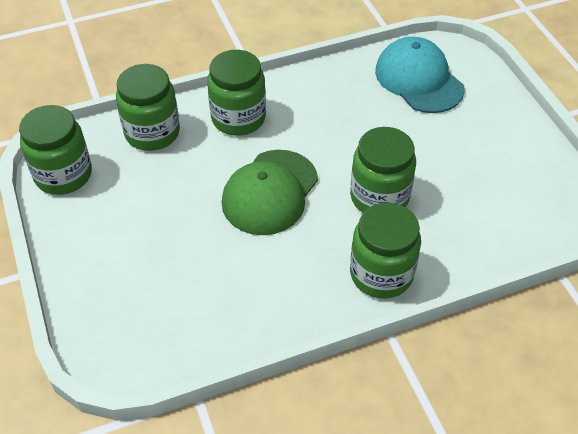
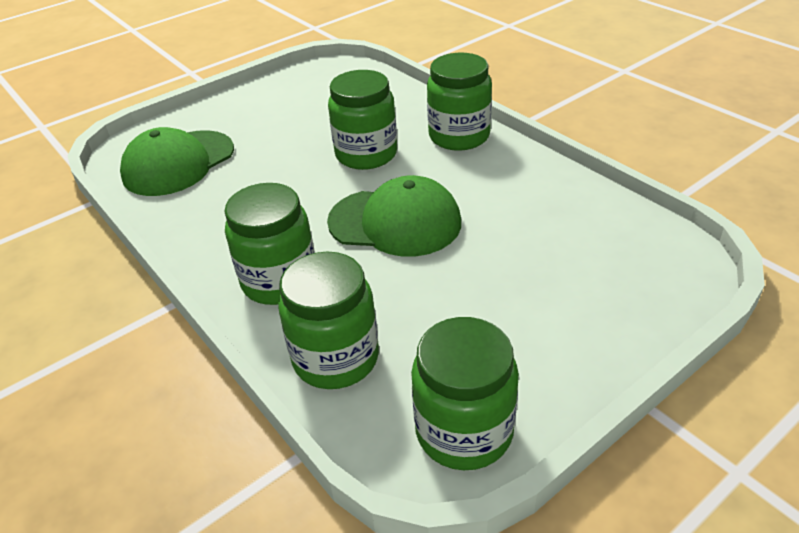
camera: 105 degrees left, 10 degrees down
(419, 79) = (178, 163): turquoise cap -> green cap

